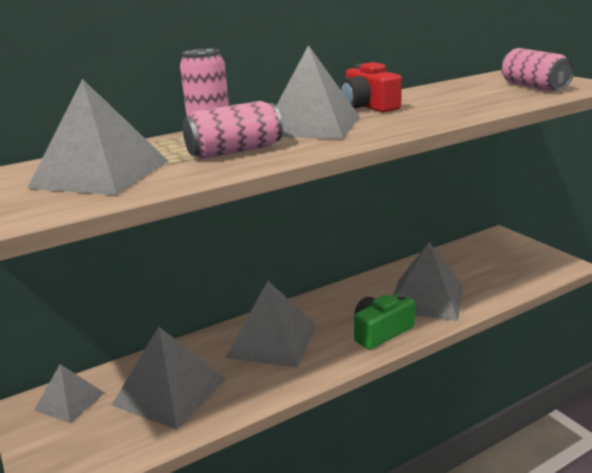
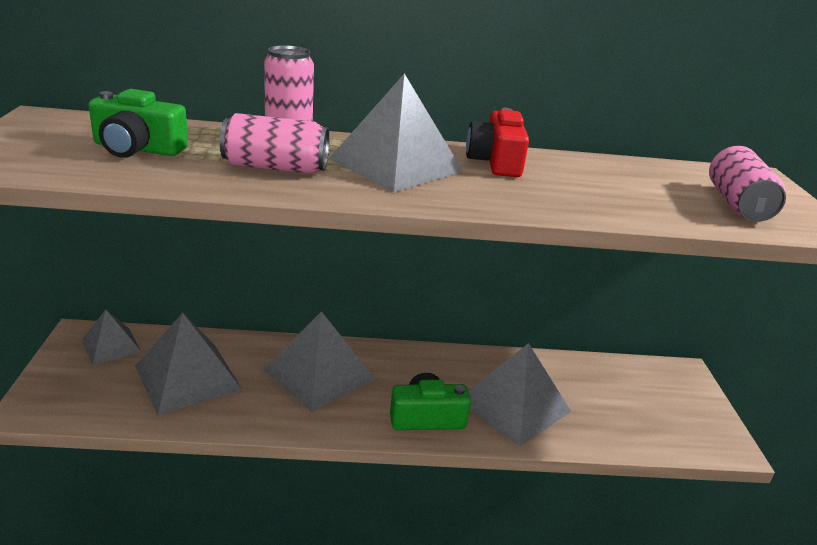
camera: 25 degrees right, 5 degrees up
(101, 174) = (137, 149): grey pyramid -> green camera

